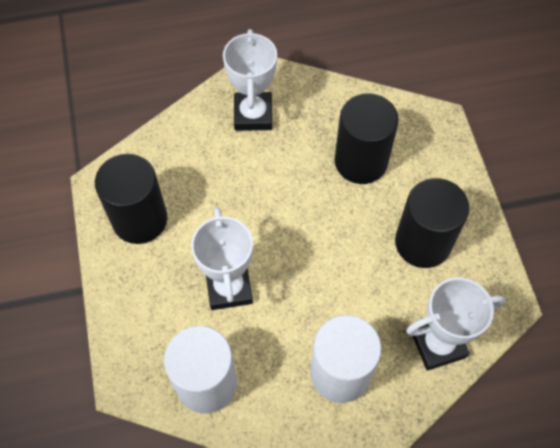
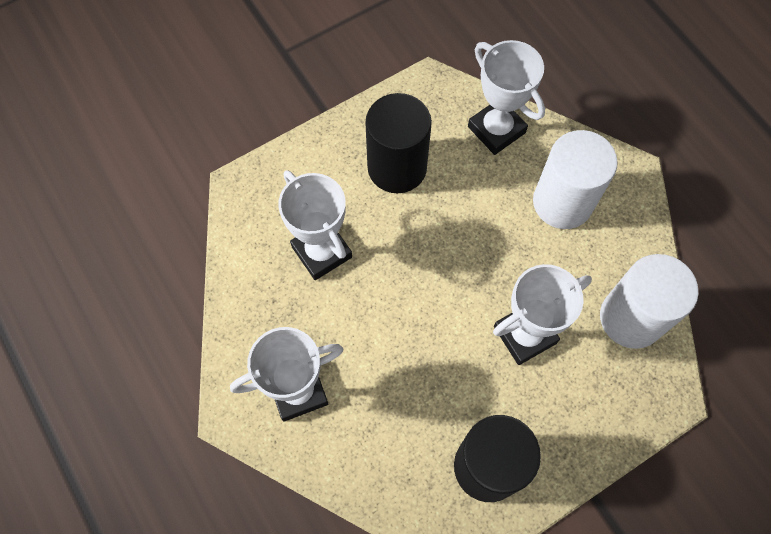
camera: 110 degrees left, 5 degrees up
(361, 161) = (321, 252): black cylinder -> white trophy

